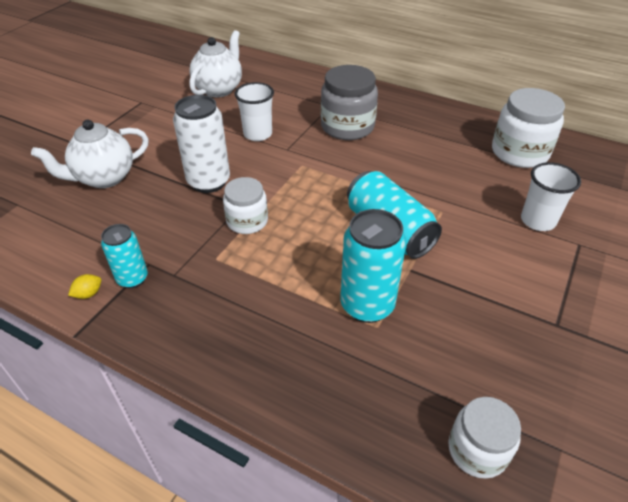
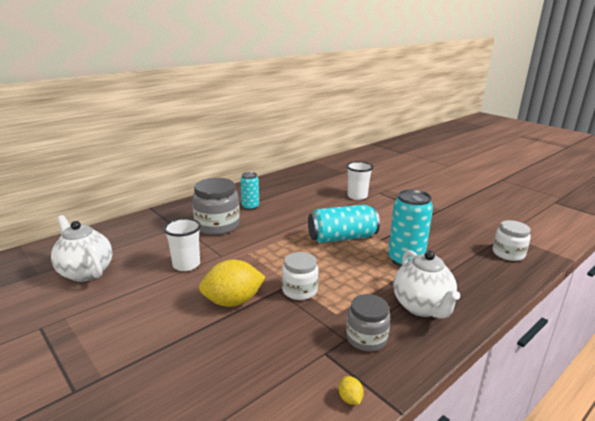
camera: 70 degrees left, 20 degrees down
(104, 178) = (168, 372): white teapot -> white teapot (422, 307)
(132, 278) = (340, 365): turquoise can -> turquoise can (250, 207)
(179, 291) = (366, 338): none -> grey jar
(209, 182) = (233, 301): white can -> yellow lemon
(519, 152) = (297, 184): white jar -> none

